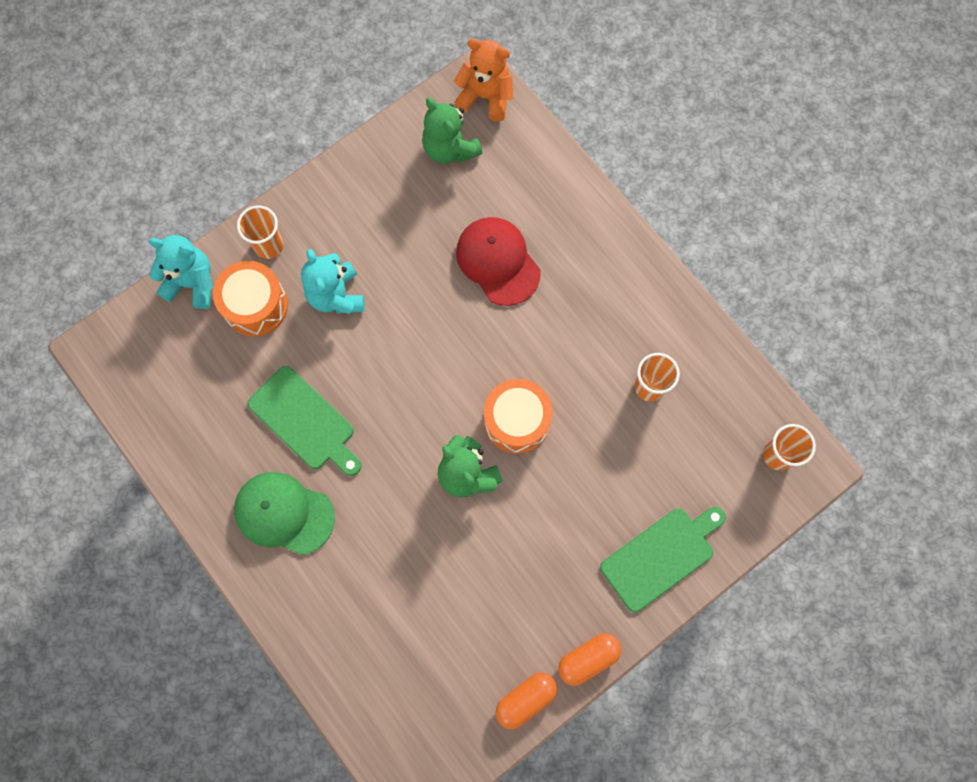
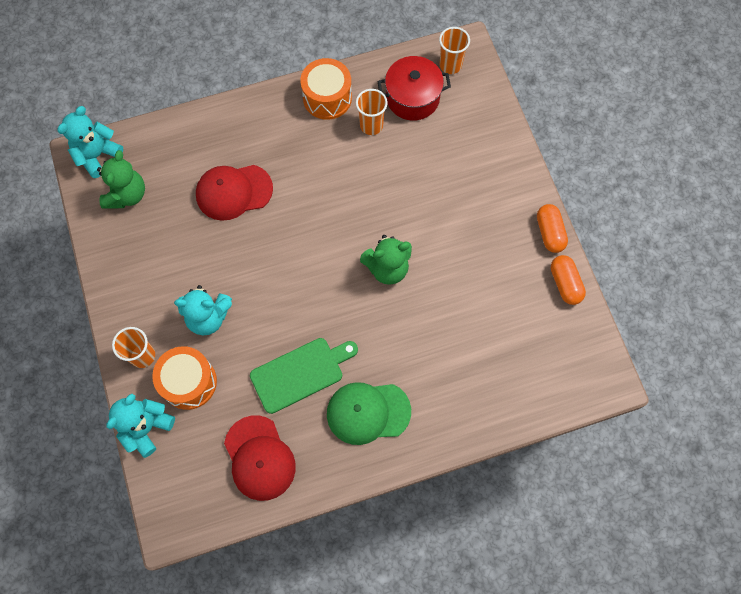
camera: 70 degrees left, 5 degrees down
(195, 413) = (259, 458): none -> red cap
(284, 513) = (368, 412): green cap -> green cap turned 45 degrees clockwise
(450, 148) = (127, 195): green teddy bear -> green teddy bear turned 60 degrees counterclockwise
(486, 96) = (97, 155): orange teddy bear -> turquoise teddy bear
(517, 421) = (361, 220): orange drum -> orange drum (327, 98)
(661, 556) = (494, 161): green cutting board -> none
(709, 424) = (412, 98): none -> red pot

